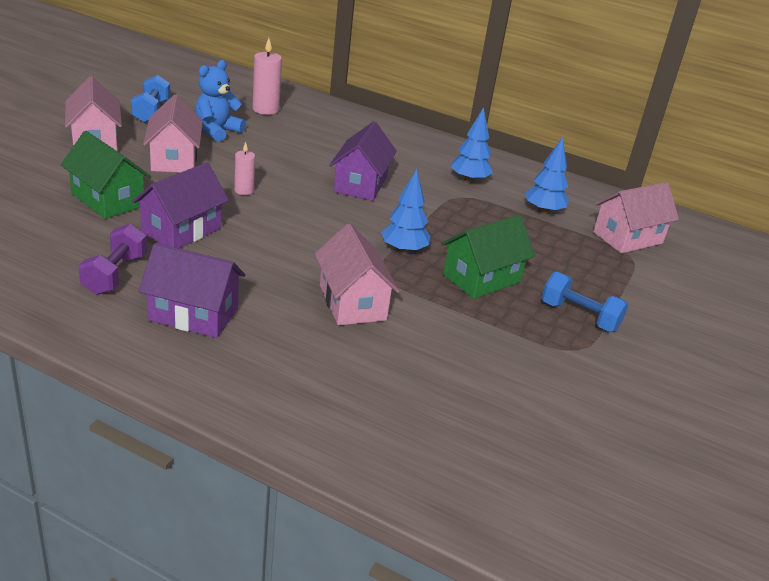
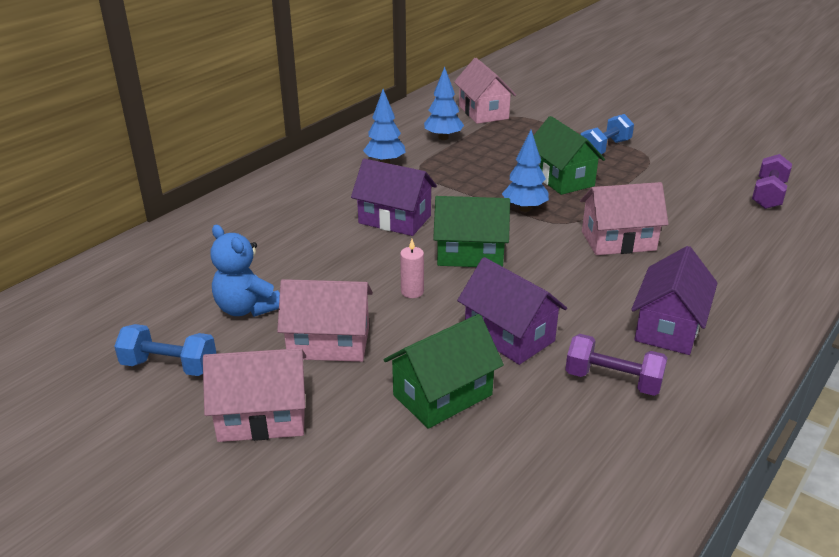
camera: 75 degrees left, 0 degrees up
(265, 109) = (186, 269): pink candle -> none
(308, 218) = (470, 254): none -> green house
(509, 443) = (768, 195): none -> purple dumbbell

